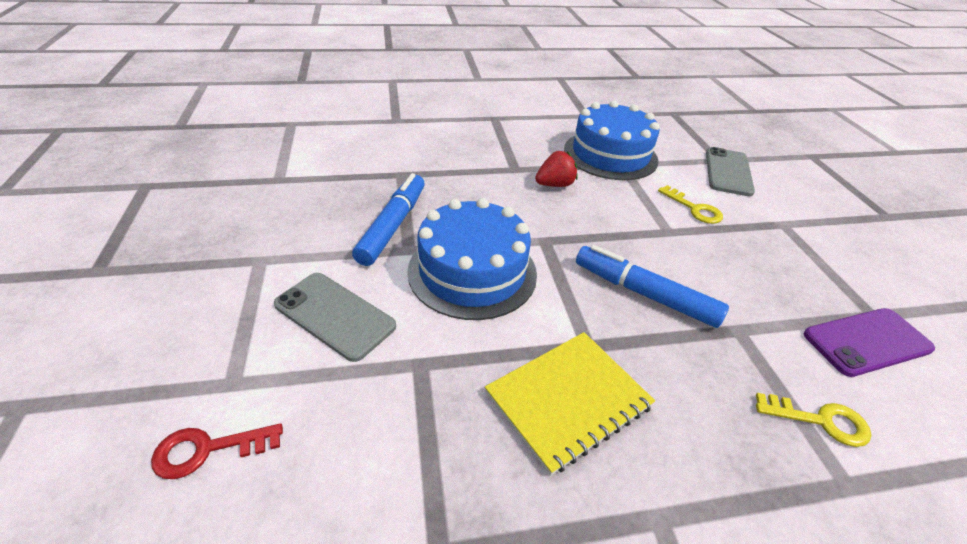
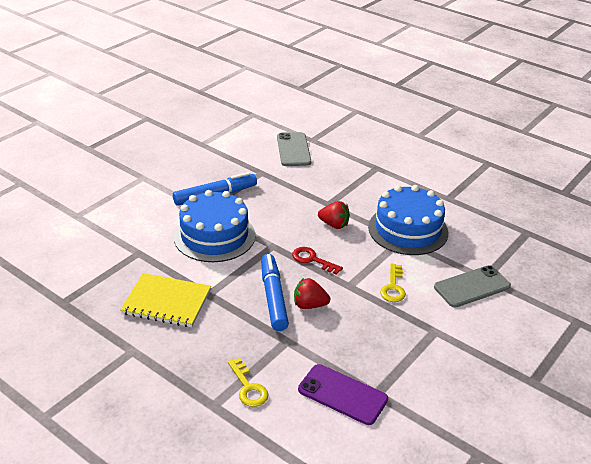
camera: 50 degrees right, 5 degrees down
(207, 450) = (46, 230): red key -> red key (312, 260)
(334, 315) = (137, 216): grey phone -> grey phone (293, 150)
(682, 275) = (309, 305): none -> red strawberry

